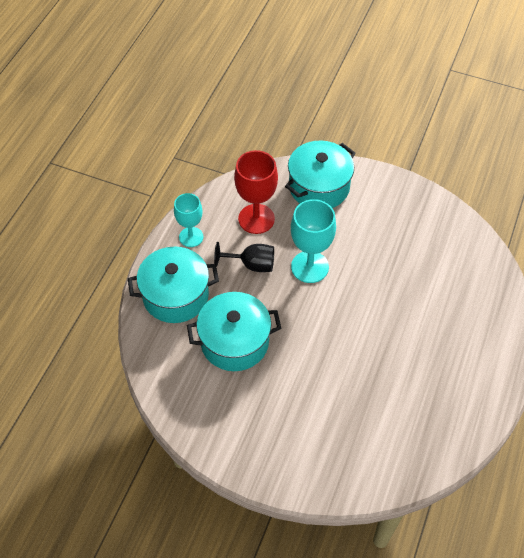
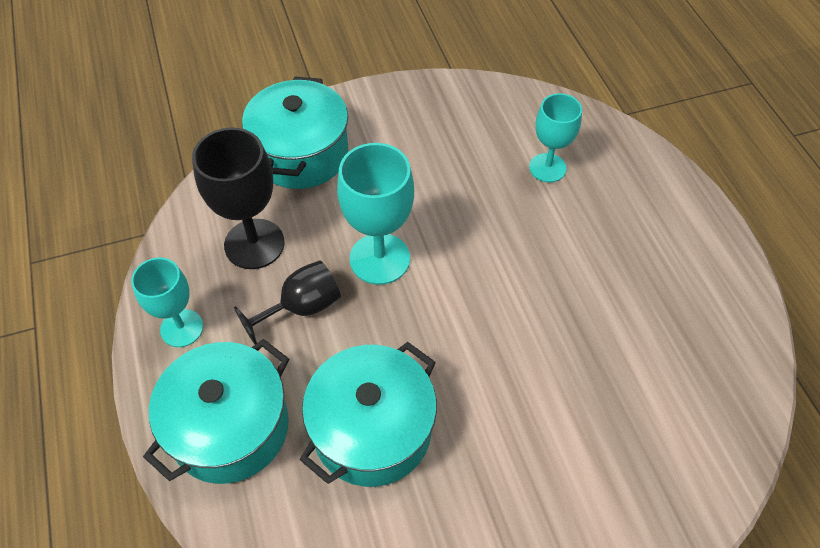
camera: 40 degrees left, 0 degrees up
(256, 219) = (254, 244): red goblet -> black goblet
(444, 280) = (547, 168): none -> turquoise goblet

